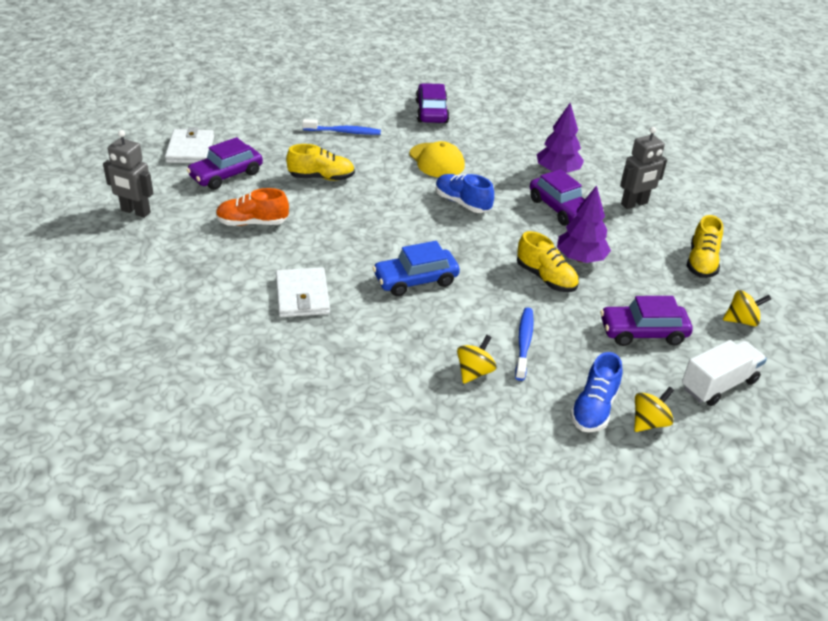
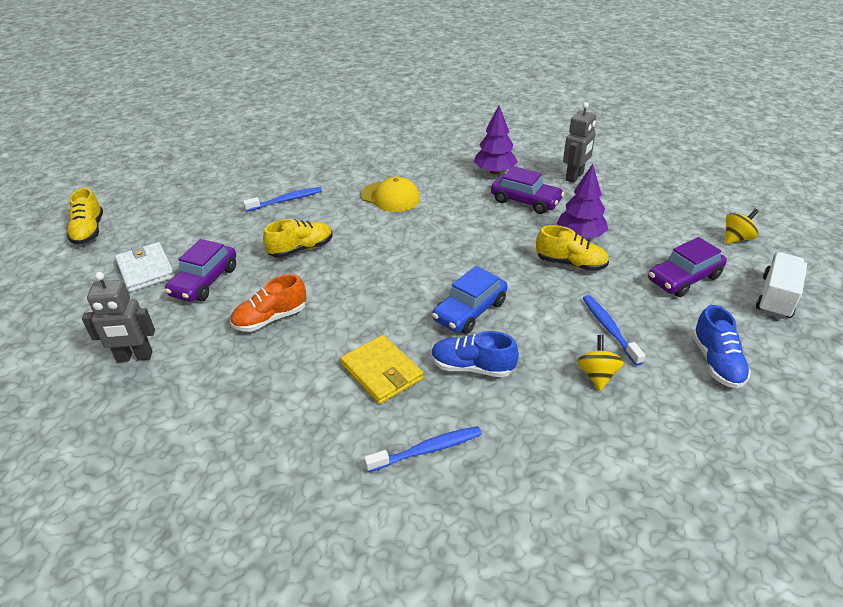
camera: 25 degrees left, 0 degrees up
(286, 363) = (427, 450): none -> blue toothbrush
(302, 296) = (381, 372): white wallet -> yellow wallet
(431, 112) = (348, 157): purple car -> none
(462, 203) = (445, 225): blue shoe -> blue shoe (472, 367)
(649, 422) = (765, 354): yellow spinning top -> none
(701, 262) = (665, 204): yellow shoe -> yellow shoe (89, 231)

